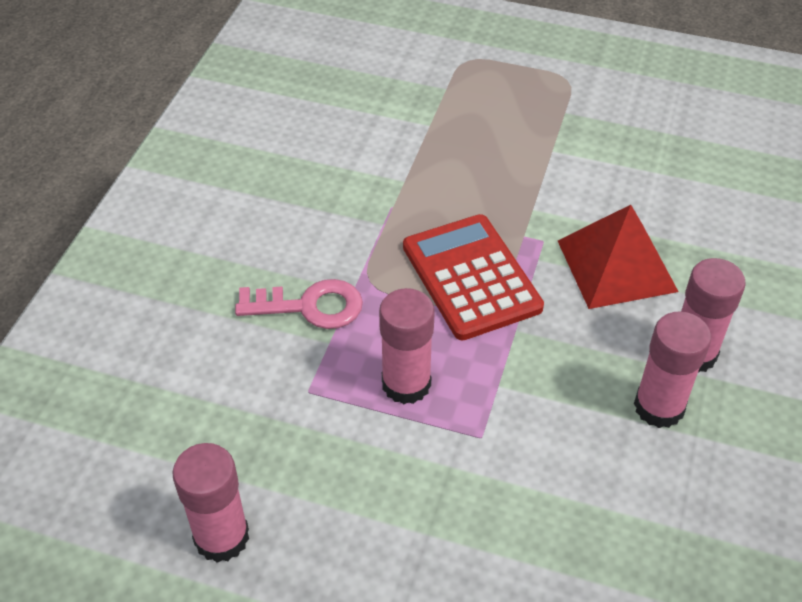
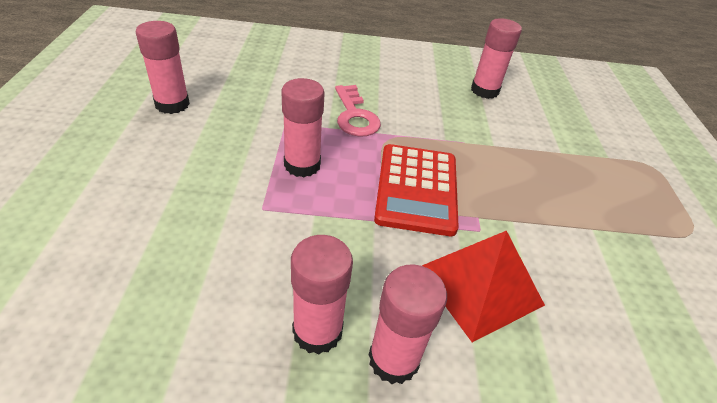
camera: 70 degrees right, 5 degrees down
(283, 149) = (484, 90): none -> pink glue stick
(471, 277) = (417, 189): red calculator -> red calculator turned 135 degrees clockwise

